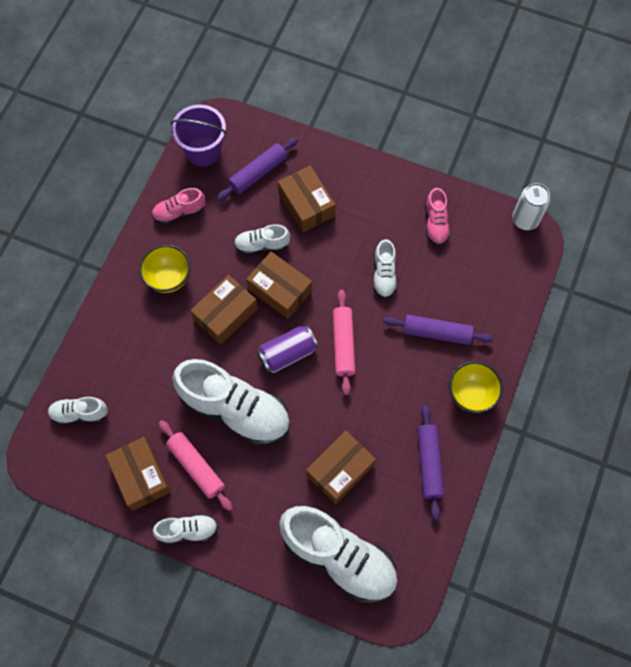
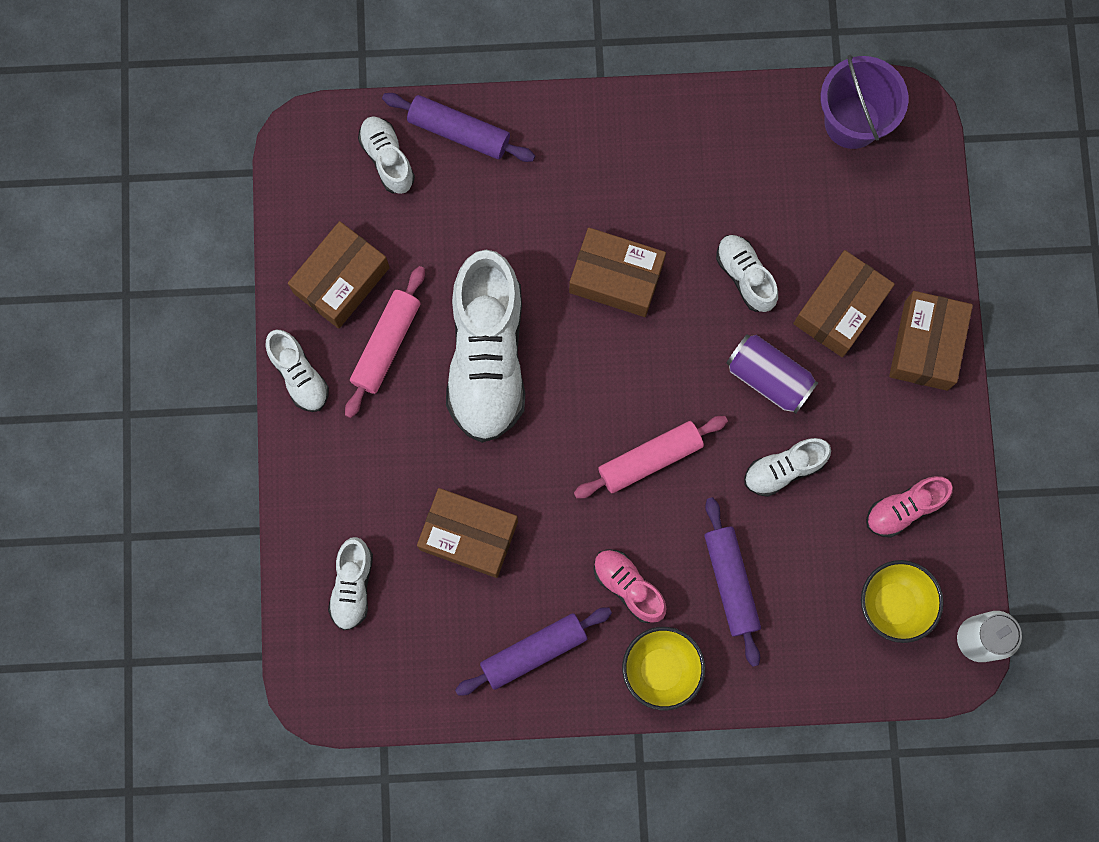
camera: 65 degrees right, 10 degrees up
(168, 278) = (631, 174): yellow bowl -> yellow bowl (893, 604)
(179, 212) = (738, 138): pink shoe -> pink shoe (628, 587)
(258, 173) = (856, 216): purple rolling pin -> purple rolling pin (459, 132)
(280, 290) = (688, 334): brown box -> brown box (926, 345)
(287, 353) = (599, 389): purple can -> purple can (768, 378)
(339, 557) = (352, 586): white shoe -> white shoe, size x0.49

